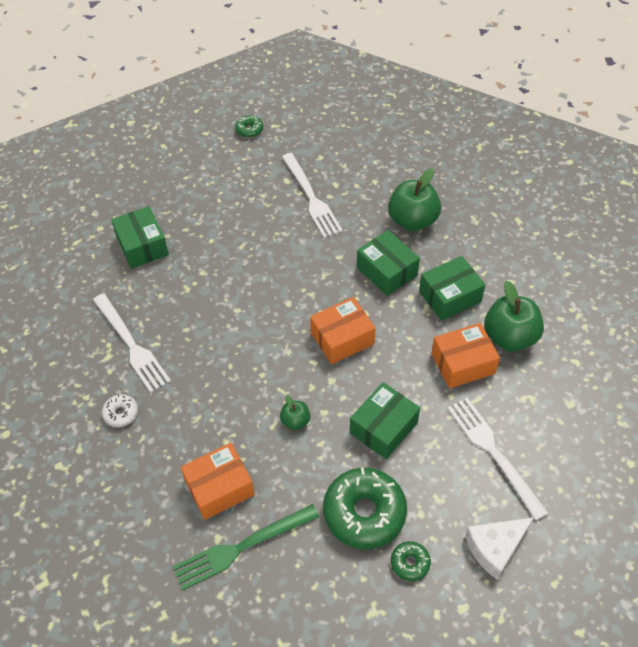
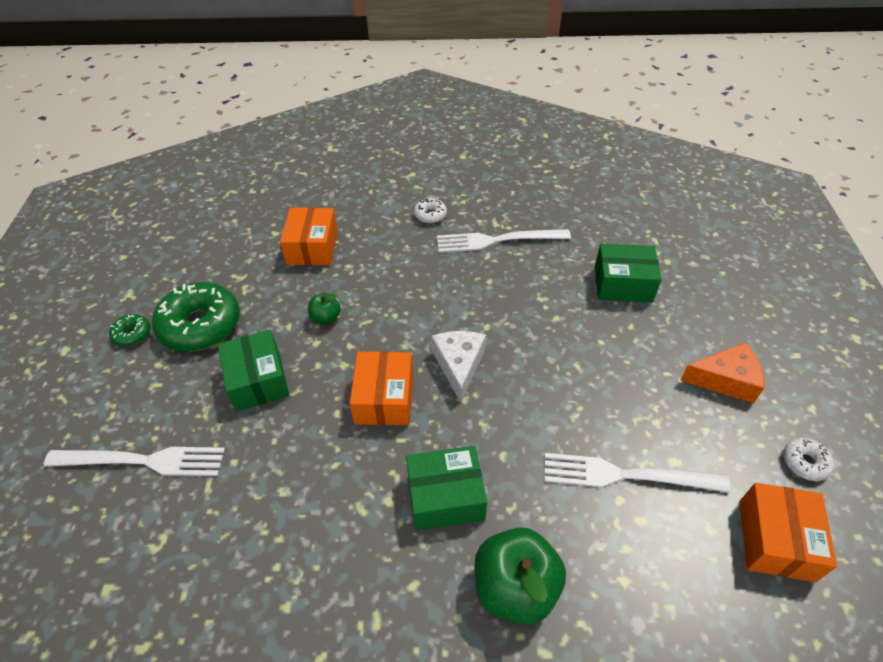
camera: 120 degrees right, 5 degrees down
(206, 172) = (725, 379): none -> orange cheese
(241, 547) = (254, 242): green fork -> none
(249, 130) = (805, 462): green donut -> white donut
(450, 296) = (356, 550): green box -> none
(463, 363) = (258, 500): orange box -> orange box (775, 540)
(495, 548) = (72, 402): white cheese -> white cheese (459, 365)
(509, 337) = (244, 584): green apple -> none

